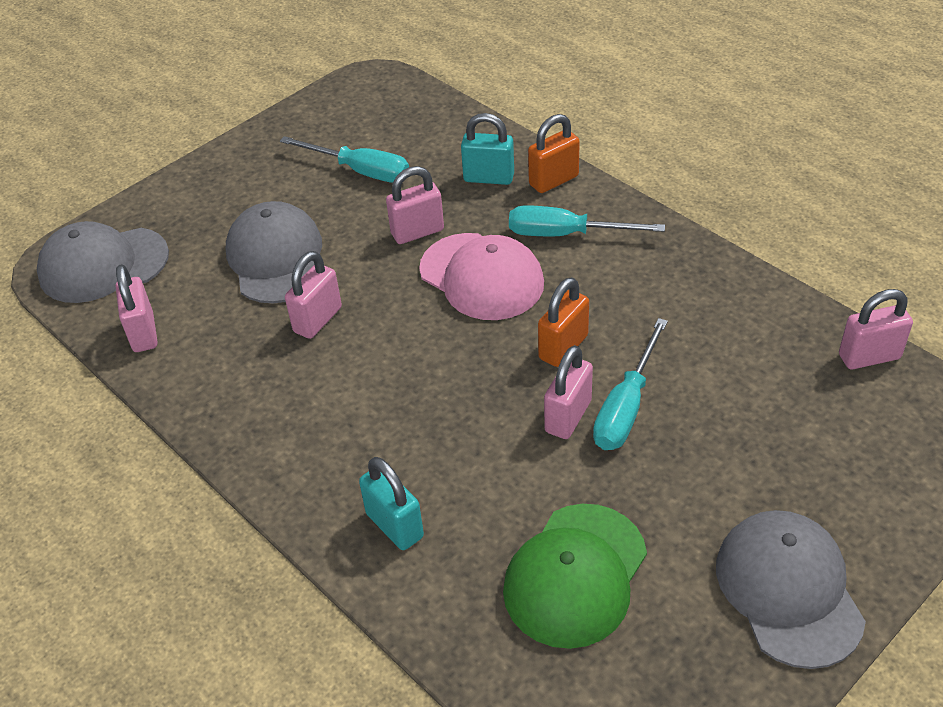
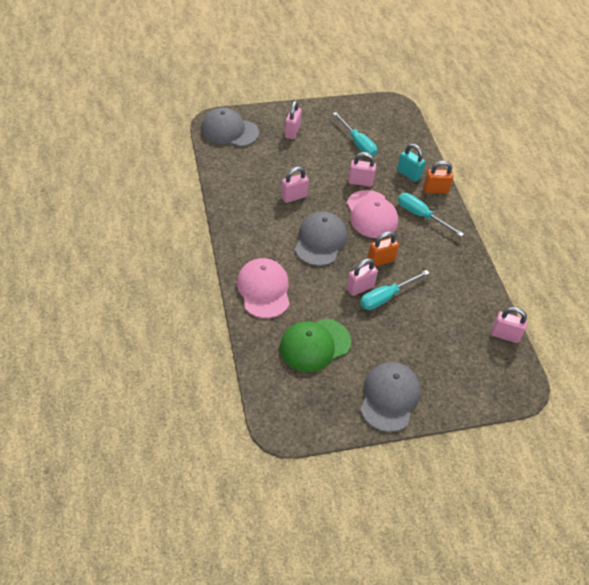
camera: 25 degrees right, 5 degrees up
(143, 333) = (226, 166): pink padlock -> pink padlock (292, 132)
(276, 258) = (296, 163): grey cap -> grey cap (320, 240)
(394, 525) = (264, 289): turquoise padlock -> pink cap

